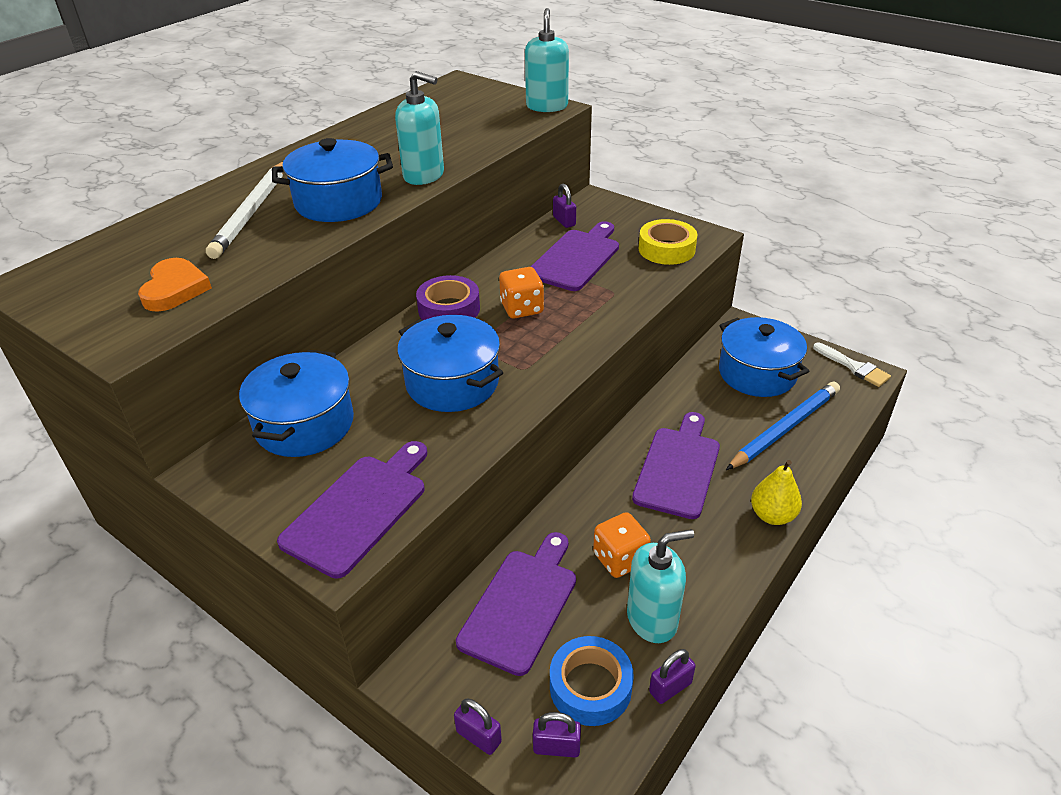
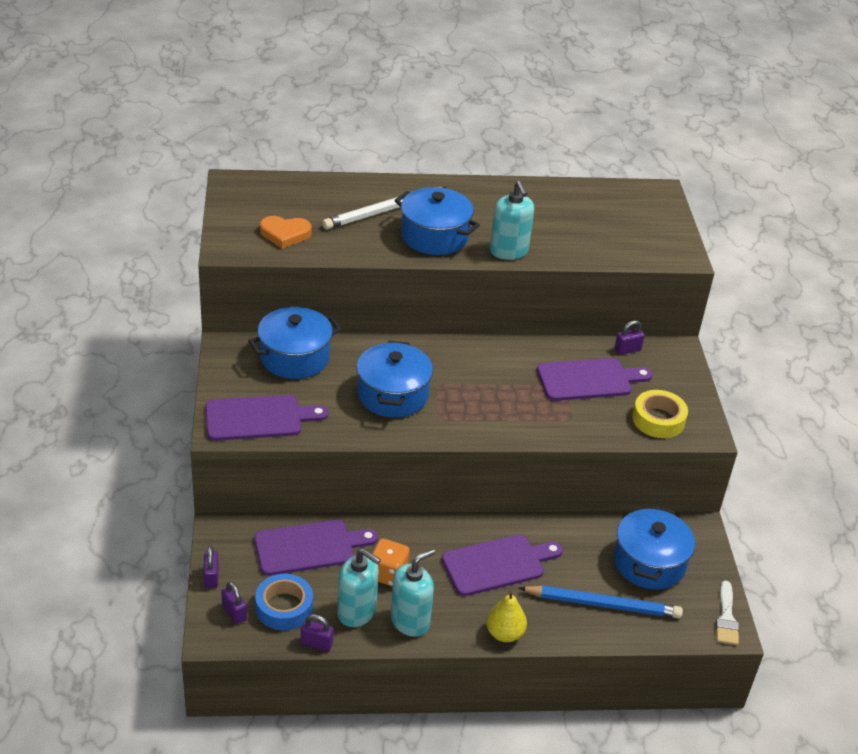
camera: 45 degrees right, 0 degrees up
(175, 289) = (285, 234): orange heart -> orange heart turned 45 degrees clockwise
(449, 309) = (459, 352): purple tape -> none
(522, 308) = (499, 384): orange dice -> none
(547, 106) = (679, 253): turquoise soap dispenser -> turquoise soap dispenser (410, 621)
(564, 221) = (627, 350): purple padlock -> purple padlock turned 45 degrees clockwise

